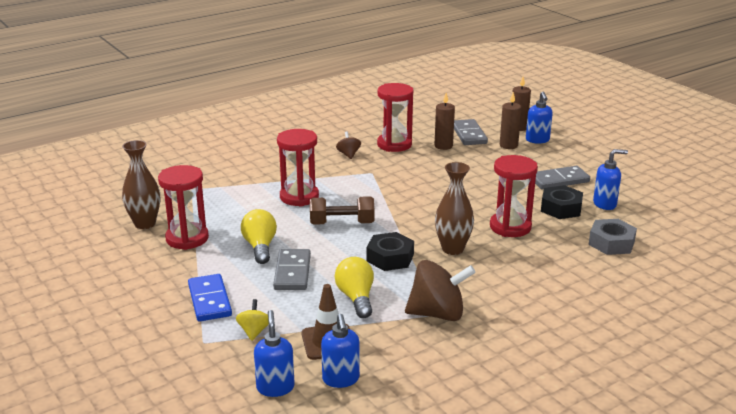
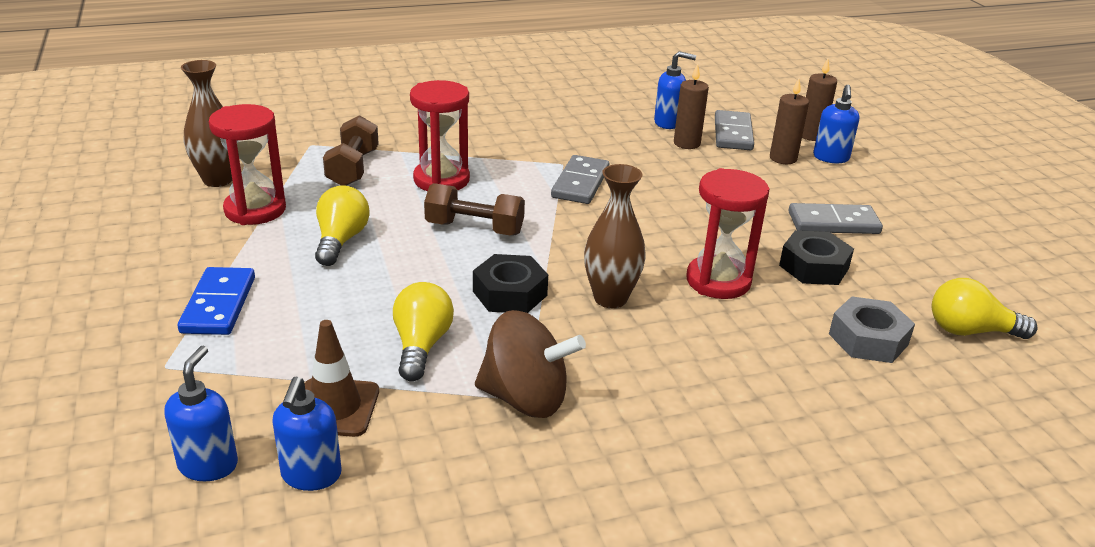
camera: 15 degrees right, 5 degrees up
(233, 200) = (353, 168): none -> brown dumbbell
(254, 331) = (243, 366): yellow spinning top -> none
(292, 272) = (358, 287): grey domino -> grey domino (580, 183)
(348, 154) = (546, 133): brown spinning top -> none
(394, 144) = (618, 130): red hourglass -> none
(605, 204) = (888, 273): blue soap dispenser -> blue soap dispenser (668, 123)
(664, 228) = (970, 331): none -> yellow light bulb

